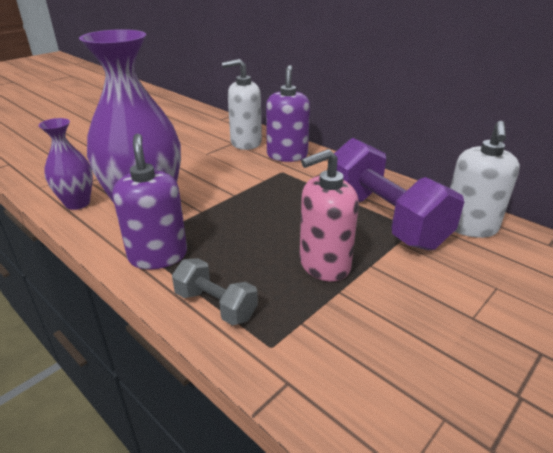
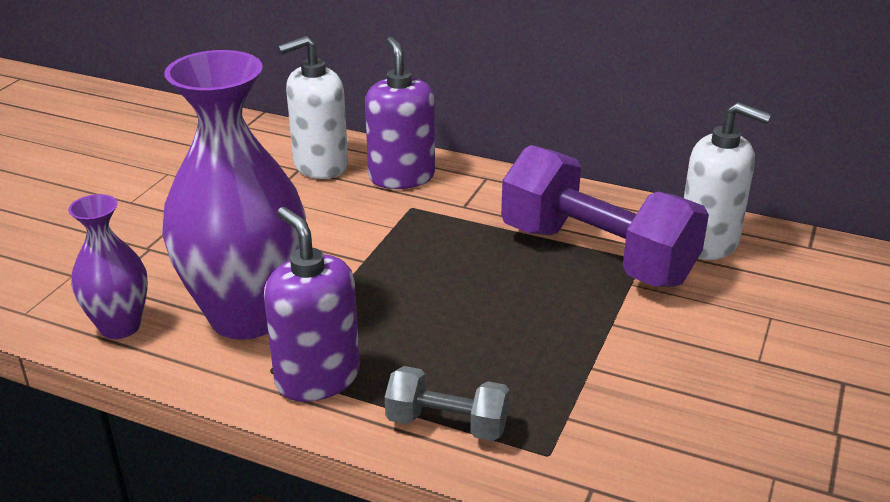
camera: 20 degrees left, 0 degrees up
(324, 264) = (553, 336): pink soap dispenser -> none
(469, 226) = (708, 242): white soap dispenser -> white soap dispenser turned 60 degrees counterclockwise

